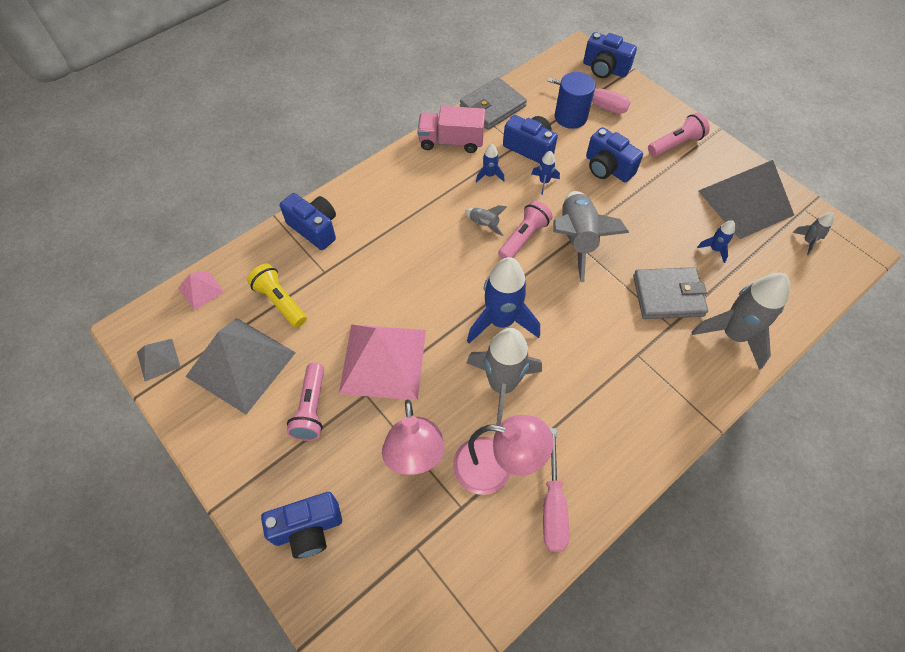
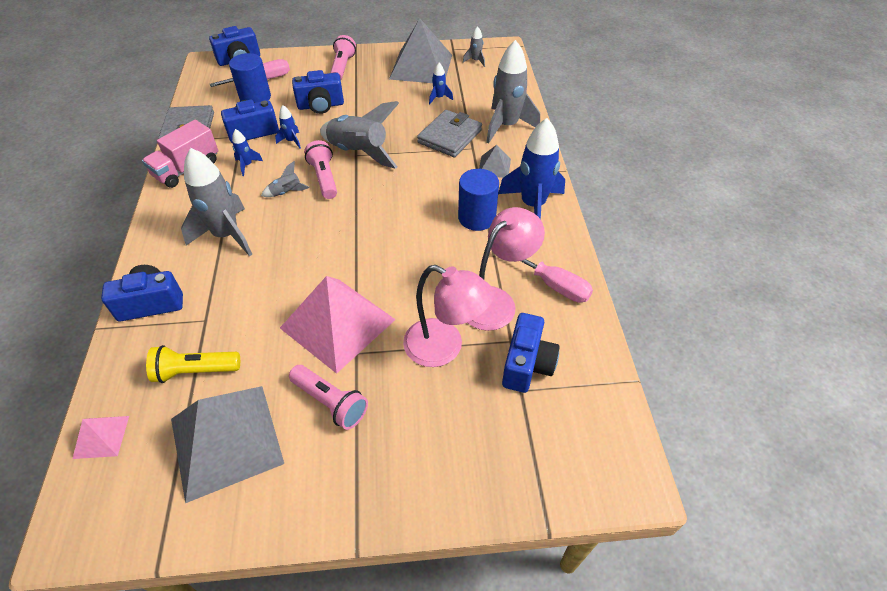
camera: 55 degrees left, 10 degrees down
(158, 359) = (136, 522): grey pyramid -> grey pyramid (494, 166)
(308, 529) = (444, 467): blue camera -> blue camera (527, 364)
(501, 321) = (379, 230): blue rocket -> blue rocket (532, 205)
(502, 385) = (432, 259): grey rocket -> grey rocket (226, 235)
(581, 389) = (476, 218): none -> blue cylinder

